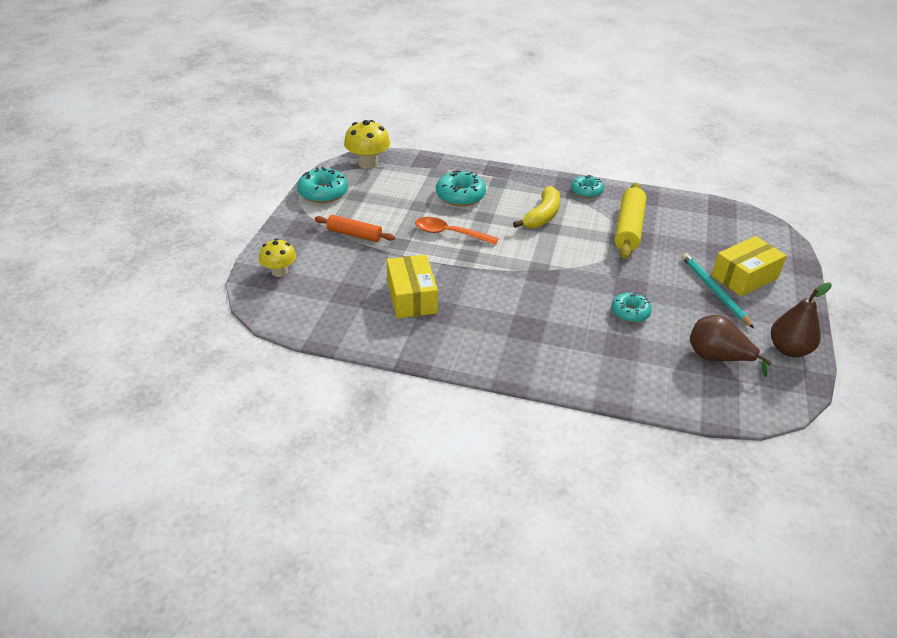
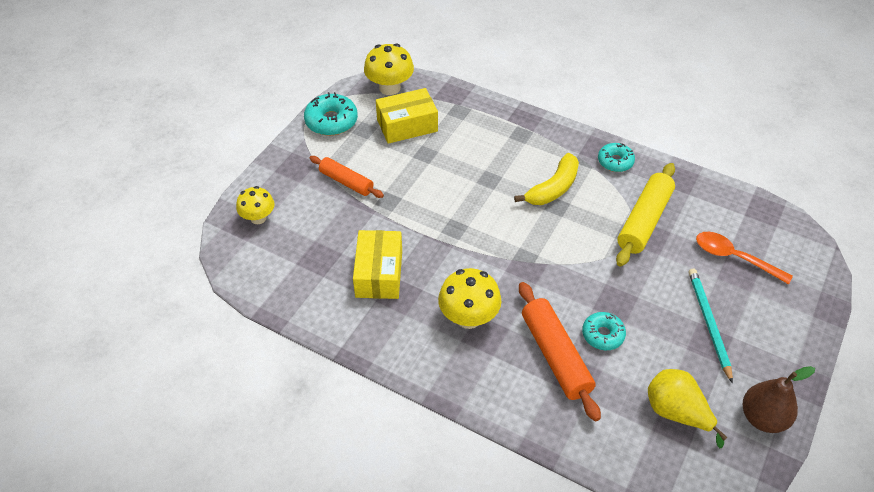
camera: 15 degrees right, 10 degrees up
(450, 233) = (445, 196): orange spoon -> orange spoon (734, 258)
(460, 196) = (473, 147): turquoise donut -> none
(507, 317) = (468, 317): none -> yellow mushroom
(596, 333) = (556, 355): none -> orange rolling pin
(717, 358) = (676, 413): brown pear -> yellow pear
(744, 277) = (751, 310): yellow box -> yellow box (407, 125)

